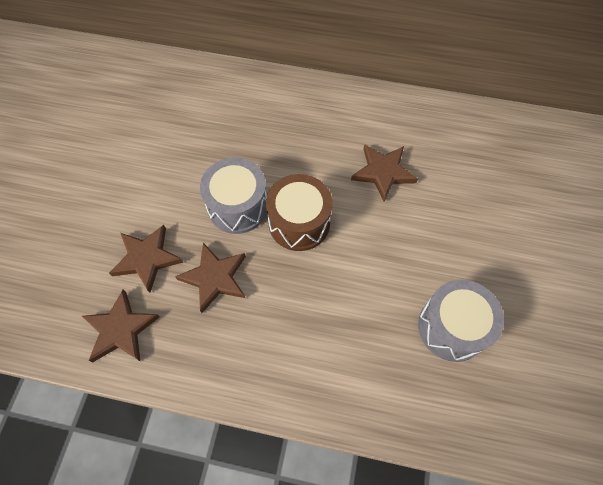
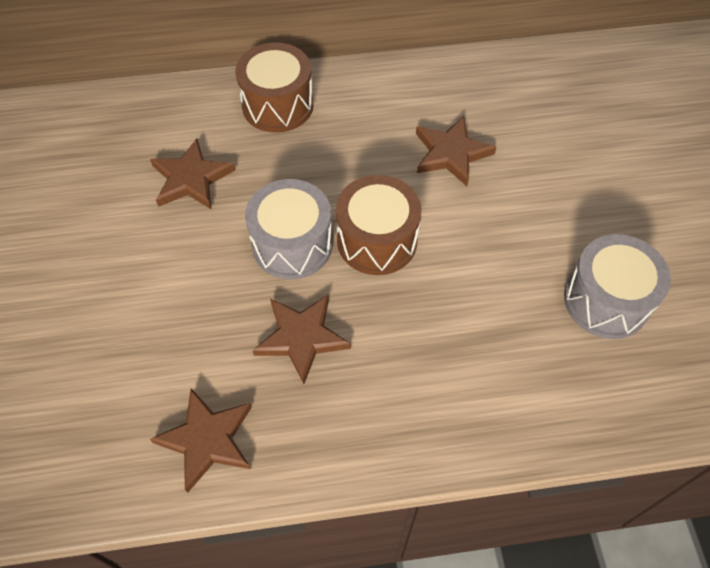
camera: 20 degrees left, 5 degrees down
(146, 258) = (202, 343): brown star -> brown star (191, 179)
(272, 98) = (278, 105): none -> brown drum

